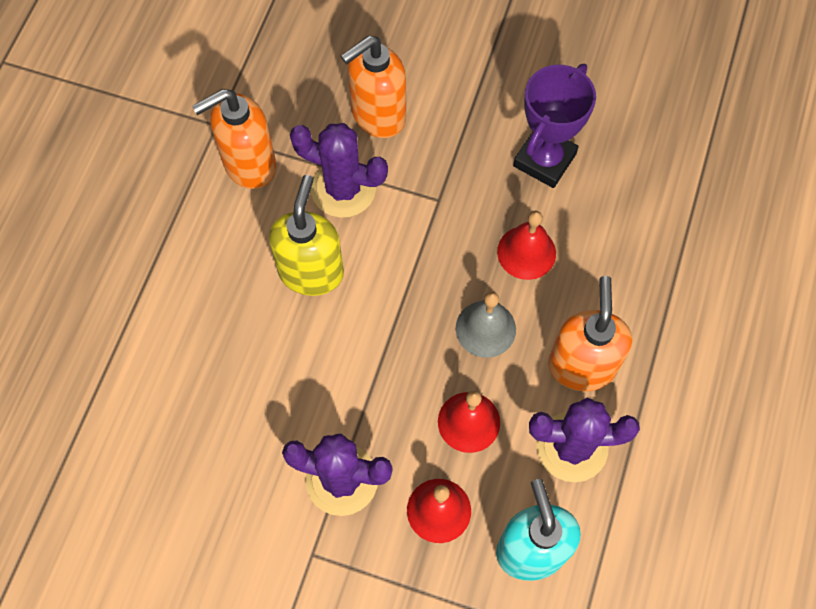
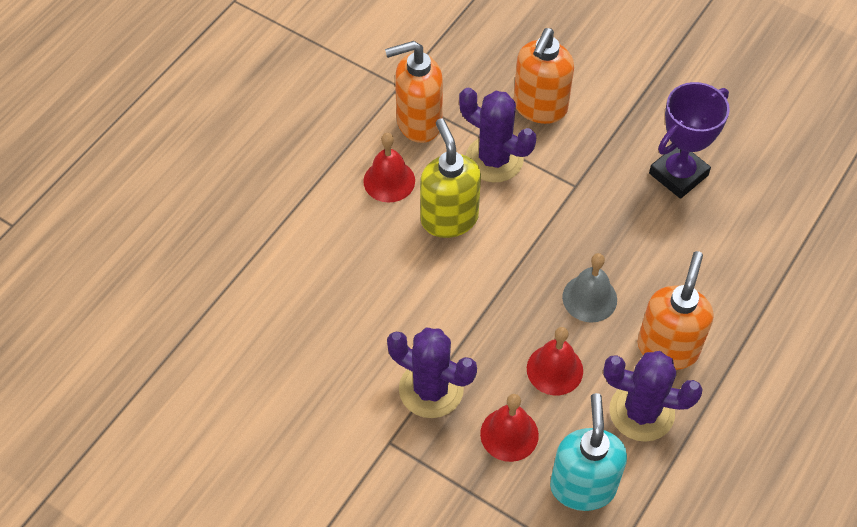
camera: 15 degrees right, 10 degrees down
(311, 272) = (449, 218): yellow soap dispenser -> yellow soap dispenser turned 45 degrees counterclockwise
(377, 115) = (540, 108): orange soap dispenser -> orange soap dispenser turned 45 degrees counterclockwise
(526, 252) = (642, 245): red bell -> red bell (389, 181)

